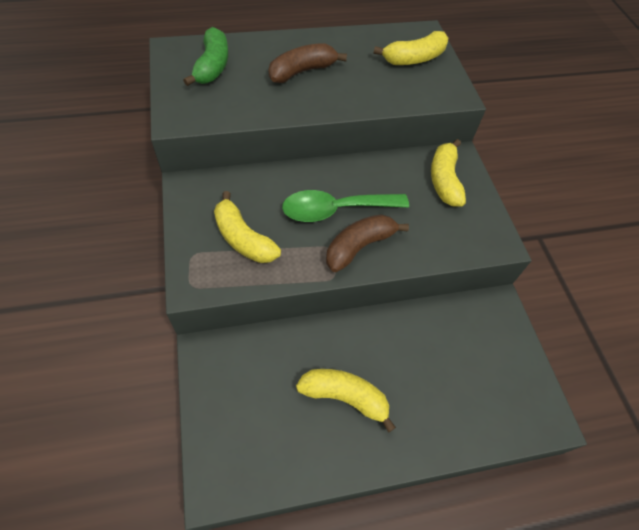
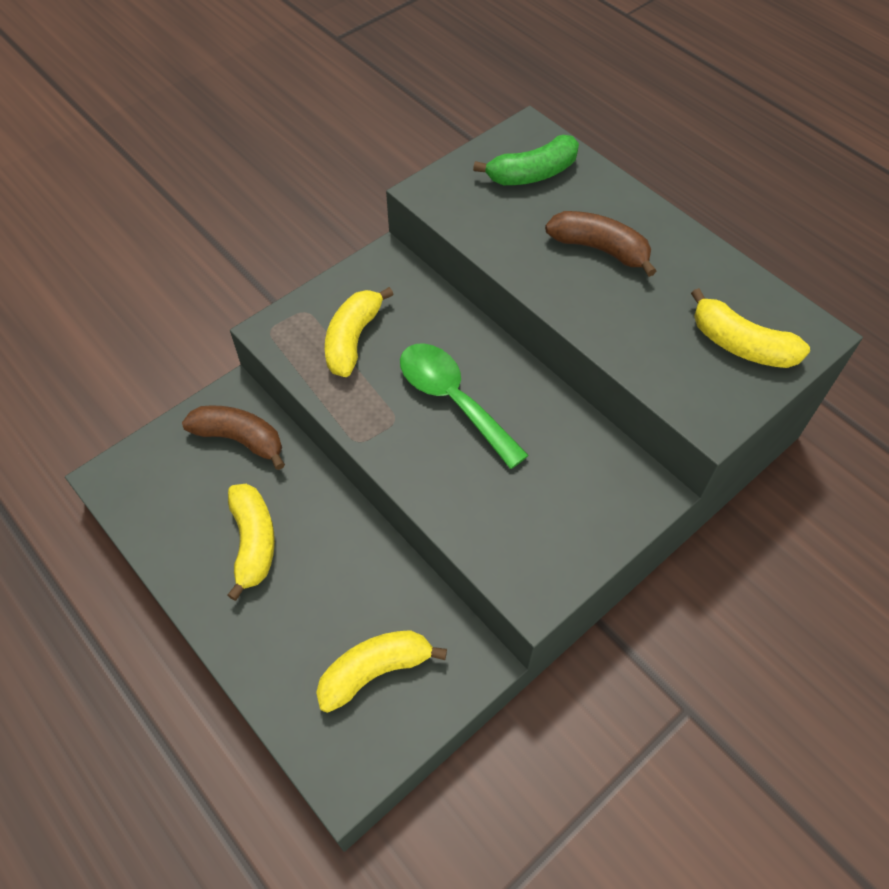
camera: 65 degrees right, 0 degrees up
(359, 247) = (416, 446): brown banana -> brown banana (240, 439)
(444, 180) = (593, 492): yellow banana -> yellow banana (375, 671)

